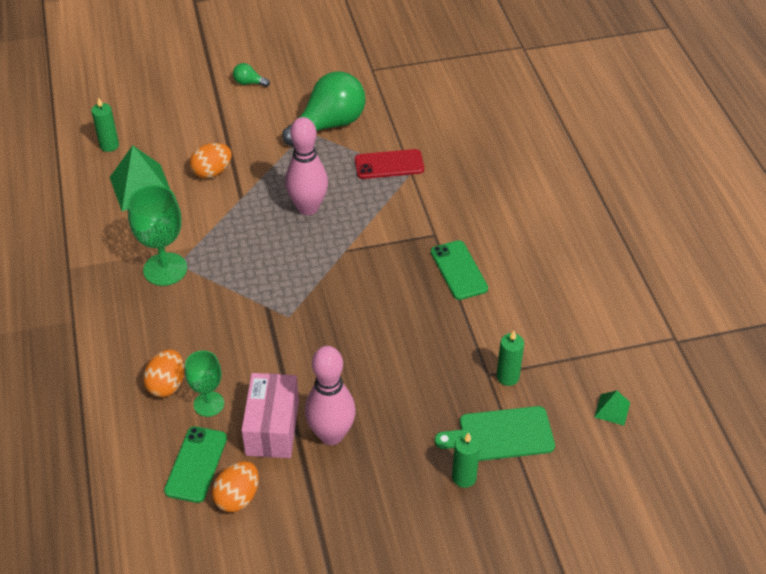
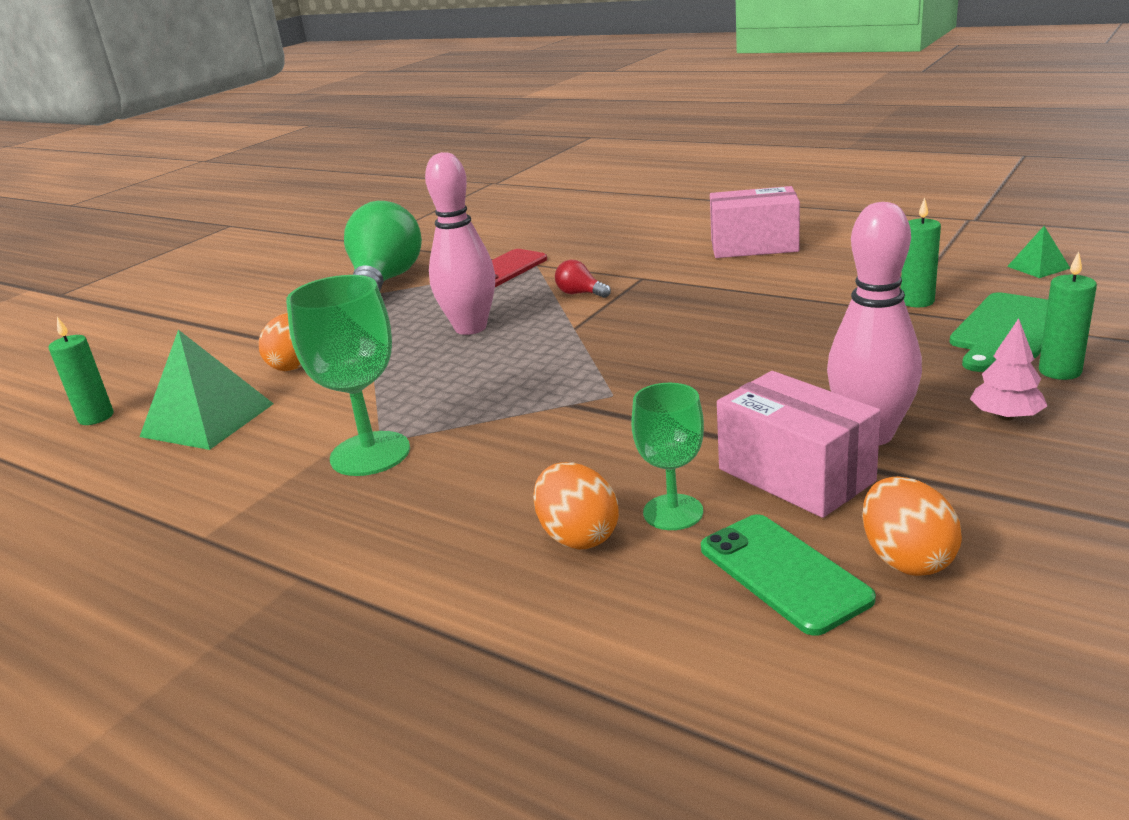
camera: 40 degrees left, 20 degrees down
(249, 83) = (232, 302): green light bulb -> none
(389, 222) = (580, 293): none -> red light bulb
(393, 477) = (1006, 416): none -> pink tree
(458, 270) = (715, 281): green phone -> none
(528, 256) = (754, 246): none -> pink box

